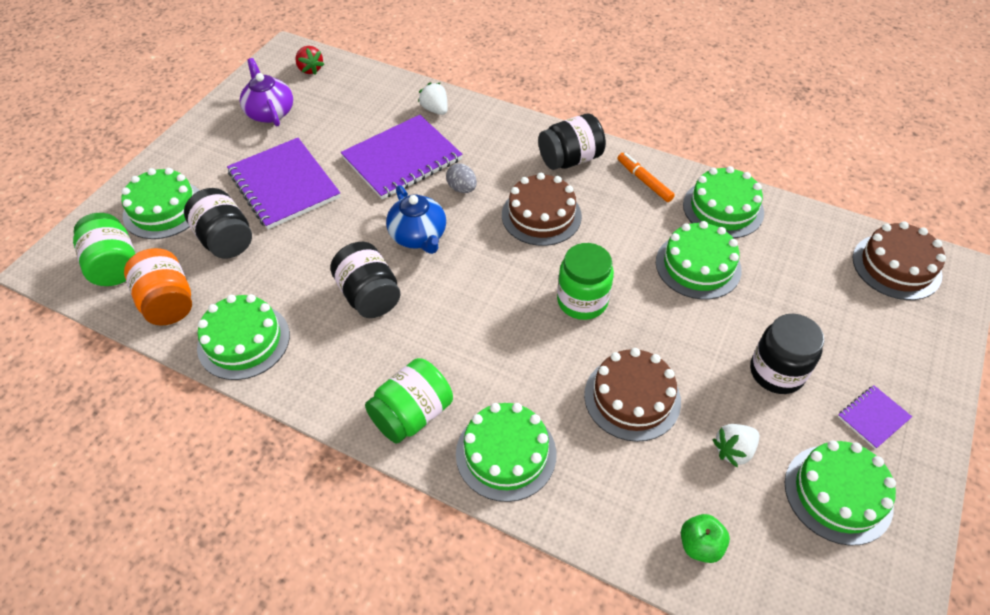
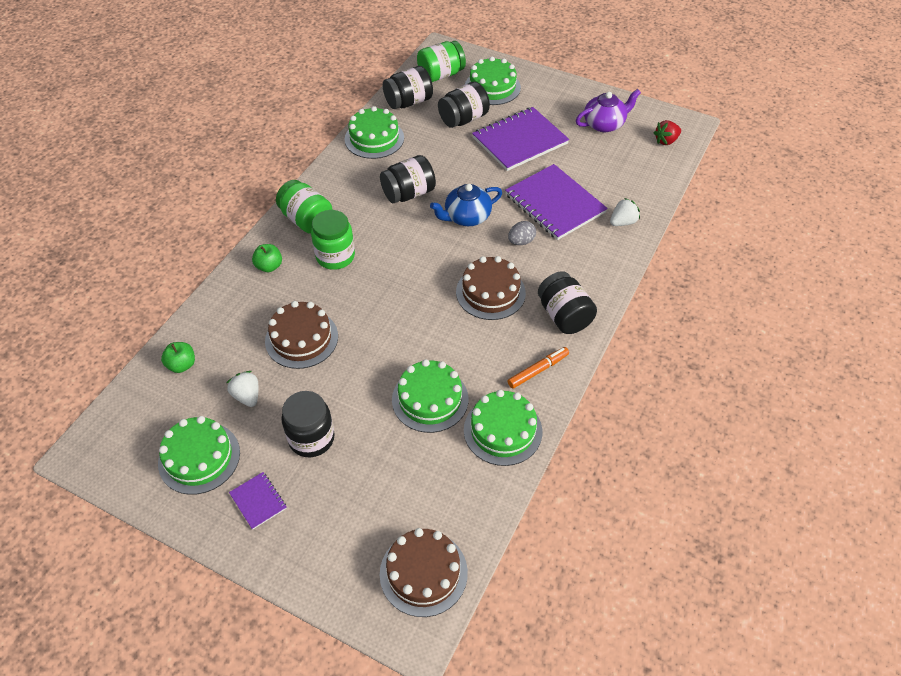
camera: 90 degrees right, 0 degrees up
(168, 302) = (408, 102): orange jar -> black jar
(506, 453) = (269, 266): green cake -> green apple
(582, 301) = (395, 314): green jar -> green jar (335, 256)

